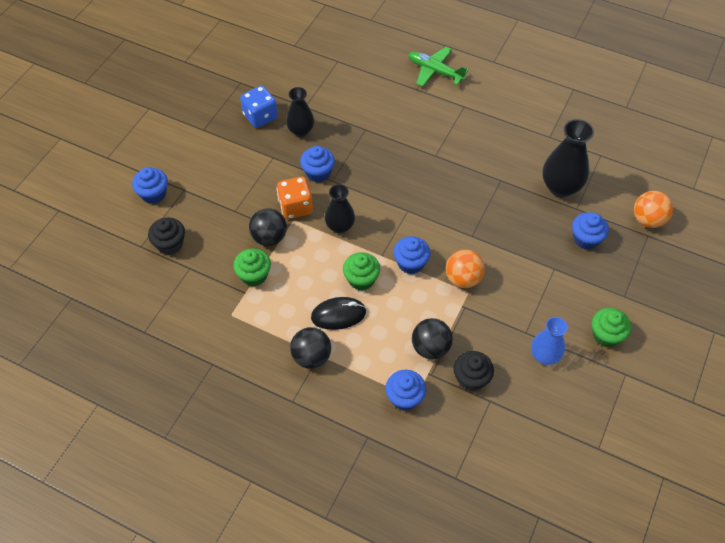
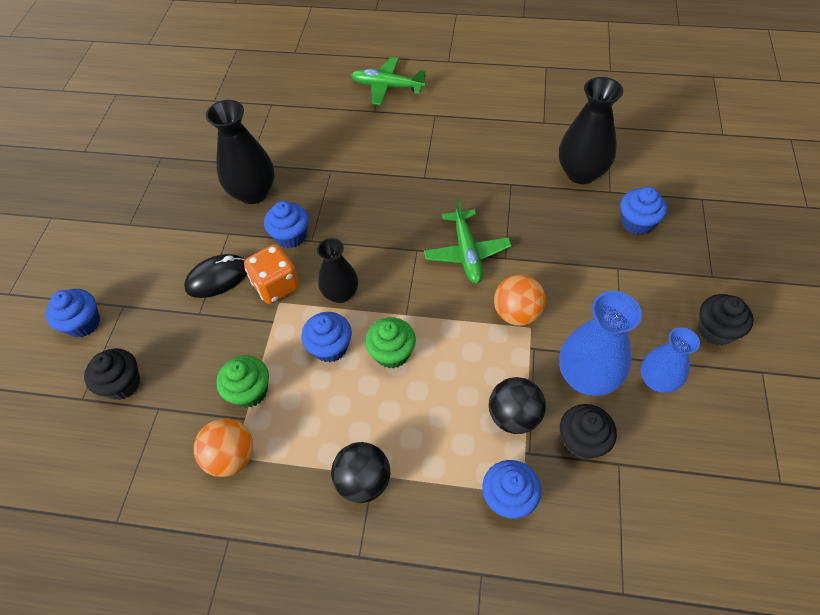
camera: 15 degrees left, 0 degrees up
(260, 117) = (198, 190): blue dice -> none
(269, 237) = (254, 334): black ball -> none
(301, 131) = (253, 192): black vase -> black vase, size x1.53
(338, 315) = (379, 410): black mouse -> black mouse (218, 278)
(410, 263) = (445, 313): blue cupcake -> blue cupcake (330, 347)
(444, 223) = (467, 253): none -> green plane
(494, 338) = (587, 377): none -> blue vase
(606, 335) = (715, 330): green cupcake -> black cupcake
(648, 220) = (693, 181): orange ball -> orange ball (231, 457)

